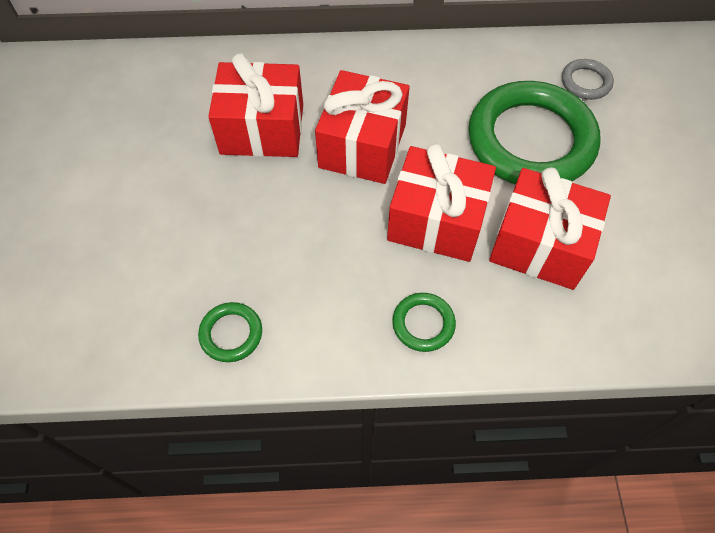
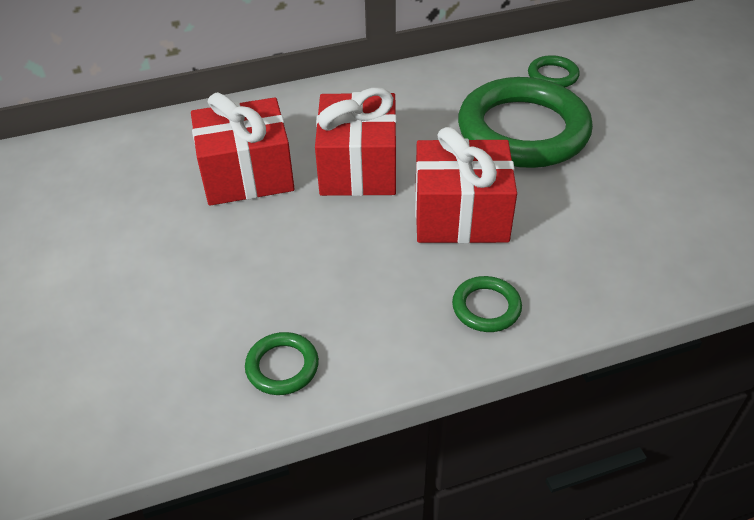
camera: 15 degrees left, 15 degrees down
(540, 245) = (571, 213): red gift -> none
(585, 82) = (552, 76): grey ring -> green ring

